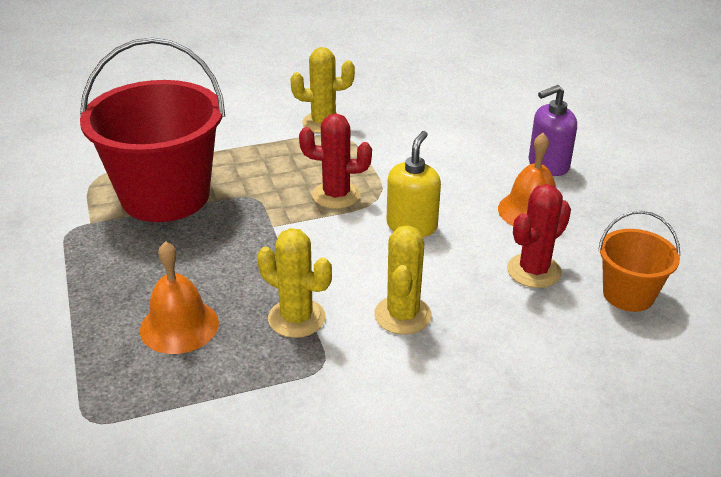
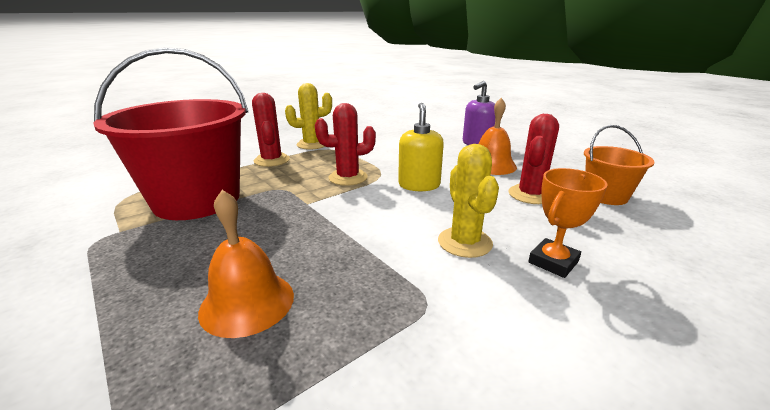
camera: 20 degrees left, 10 degrees down
(262, 145) = (272, 160): none -> red cactus
(296, 318) = (372, 266): yellow cactus -> none
(472, 359) = (553, 262): none -> orange trophy

